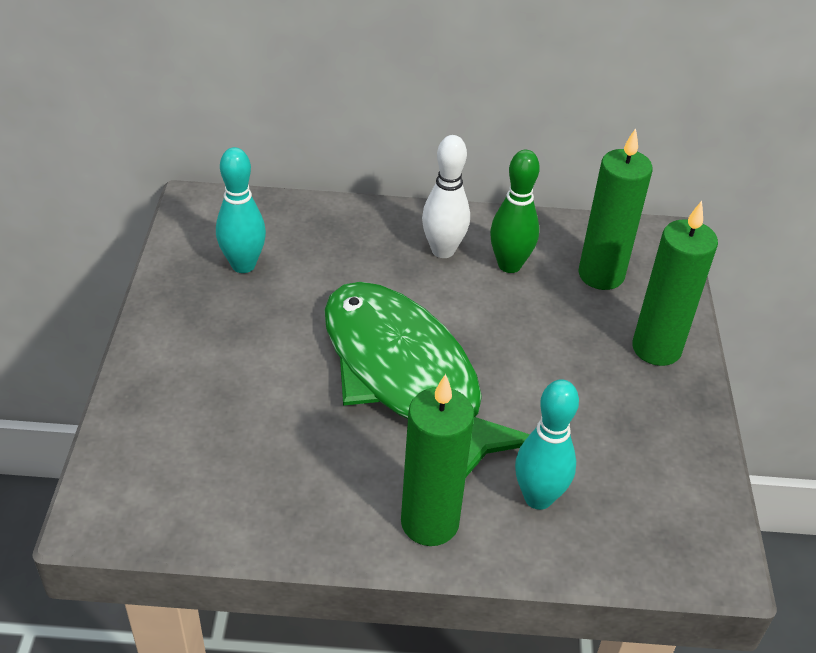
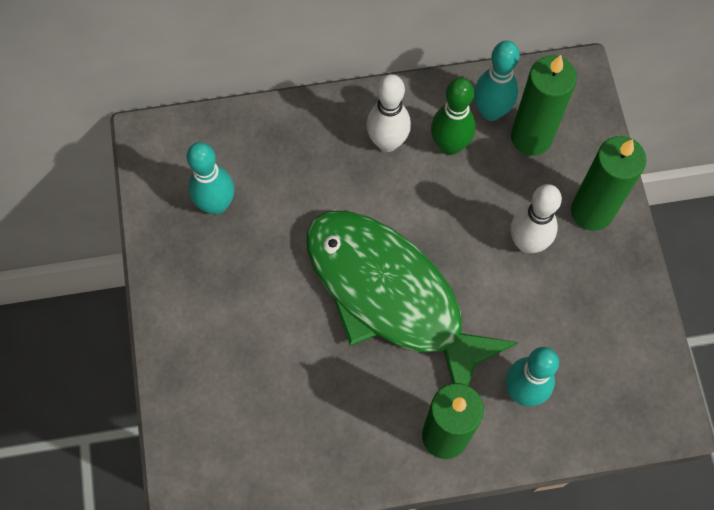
camera: 10 degrees left, 25 degrees up
(561, 247) = (491, 111): none -> turquoise bowling pin
(575, 361) = (527, 243): none -> white bowling pin

